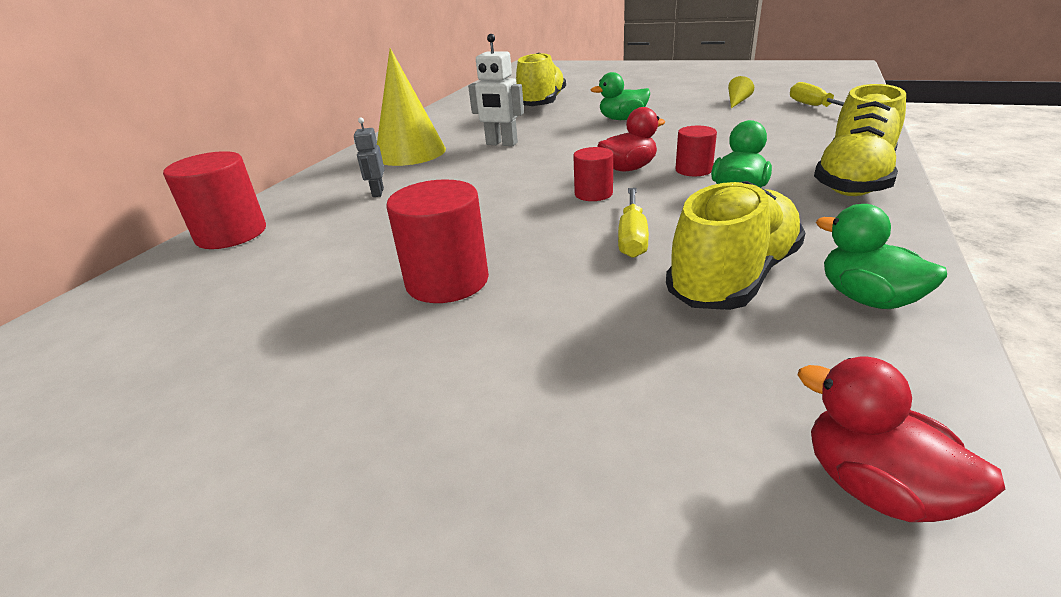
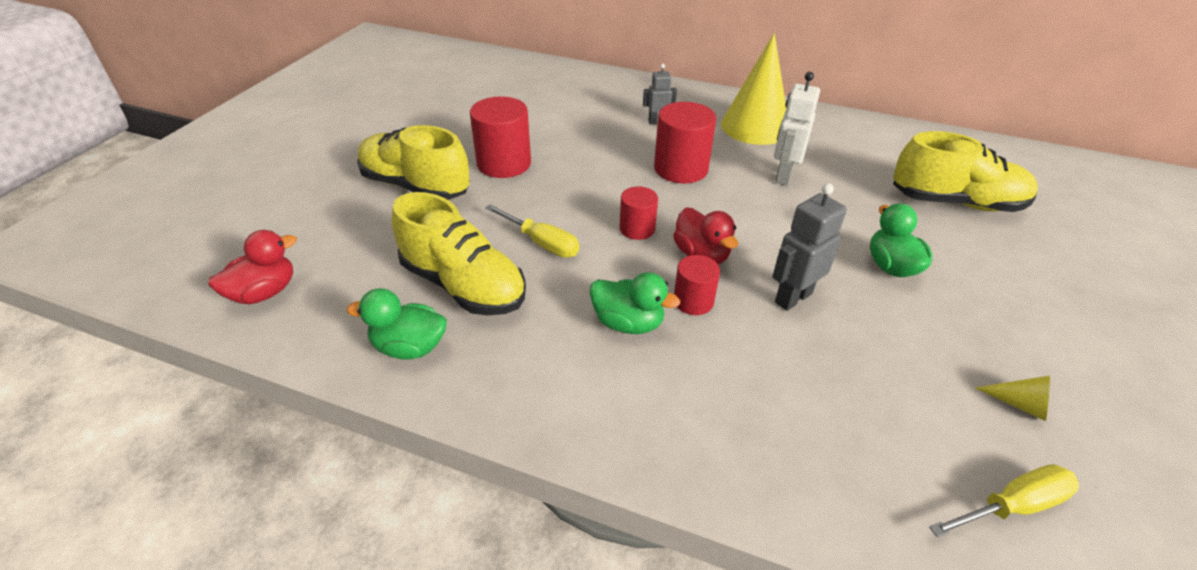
camera: 85 degrees right, 10 degrees up
(231, 234) = (595, 80): red cylinder -> red cylinder (681, 169)
(632, 238) = (542, 243): yellow screwdriver -> yellow screwdriver turned 150 degrees counterclockwise
(671, 142) = (792, 297): none -> grey robot
(853, 180) = (647, 428): yellow shoe -> yellow shoe (416, 186)
(867, 298) = (409, 347): green duck -> green duck turned 135 degrees counterclockwise

